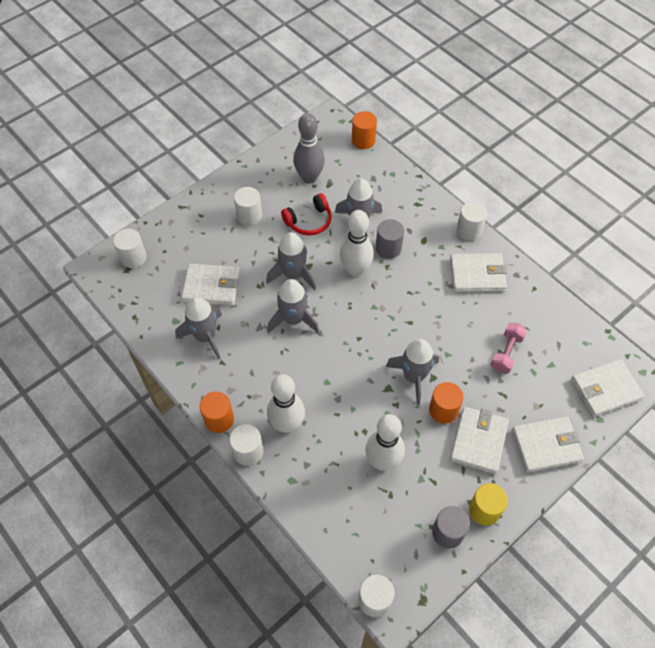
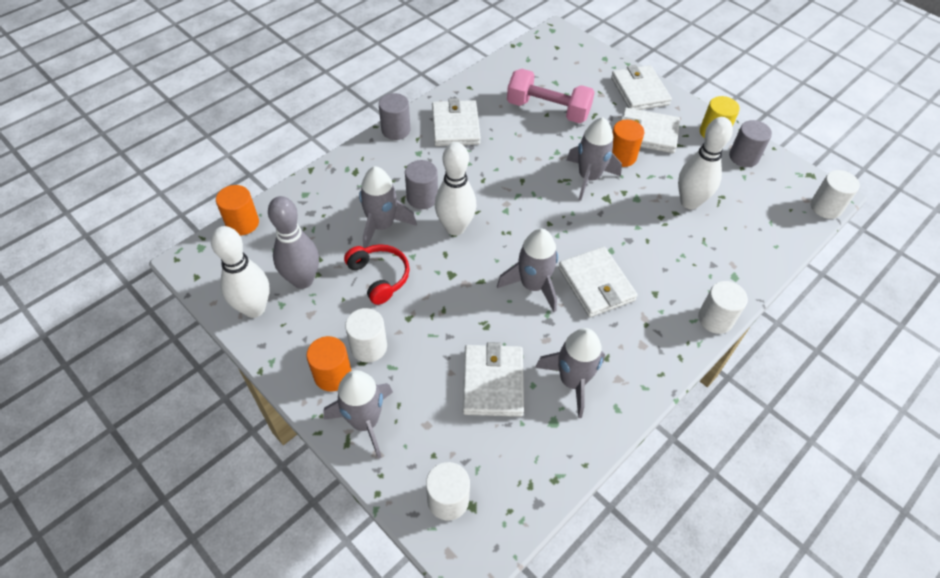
camera: 95 degrees left, 5 degrees down
(219, 419) = (684, 353): orange cylinder -> orange cylinder (333, 375)
(287, 424) = (672, 284): white bowling pin -> white bowling pin (254, 308)
(293, 274) = (465, 290): grey rocket -> grey rocket (365, 421)
(469, 230) = (396, 130): white cylinder -> grey cylinder
(506, 353) = (548, 110): pink dumbbell -> pink dumbbell, size x1.62
(605, 389) = (574, 52): white wallet -> white wallet (596, 284)

